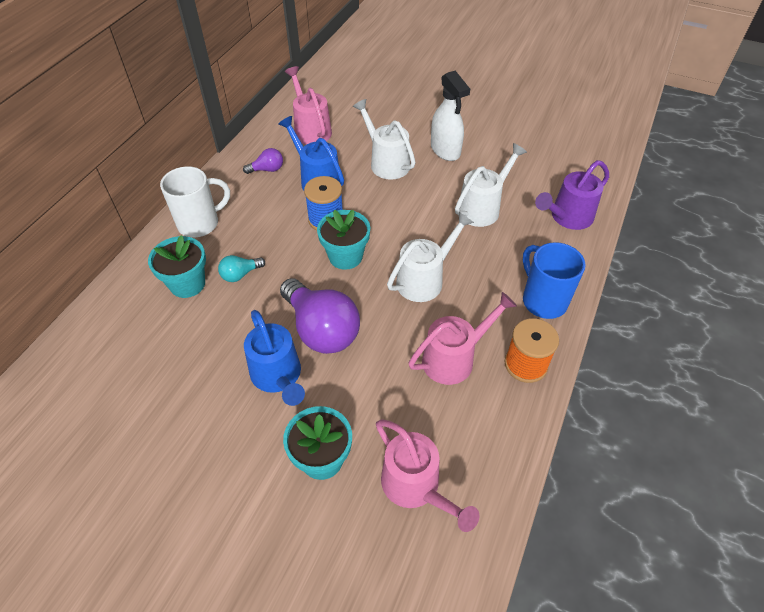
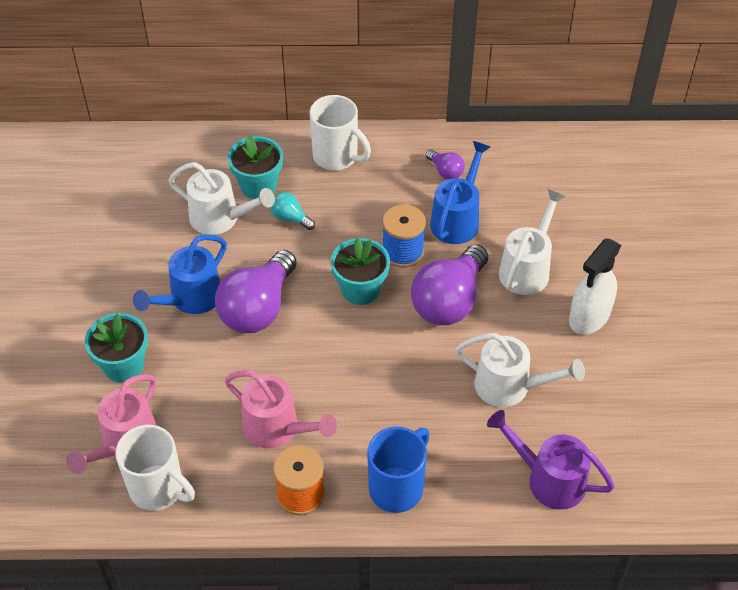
camera: 65 degrees right, 0 degrees up
(310, 129) = (536, 178): pink watering can -> none
(389, 211) = (449, 301): none -> purple light bulb
(425, 279) = (368, 368): white watering can -> white watering can (221, 218)
(479, 473) = (158, 489): none -> white mug

